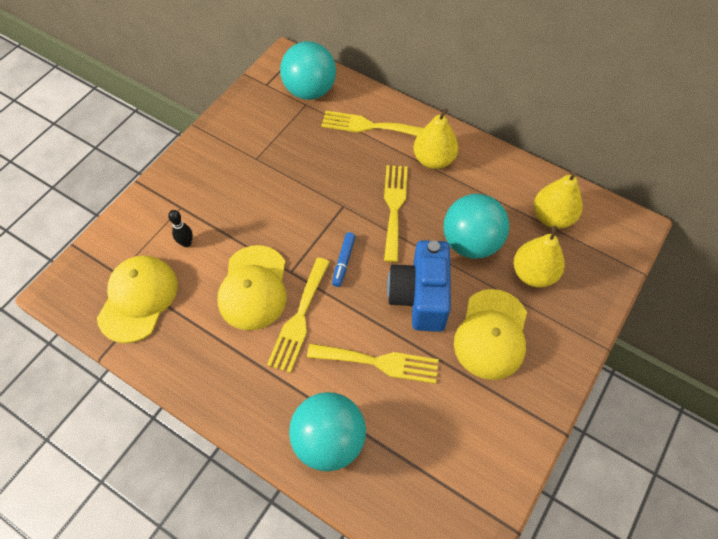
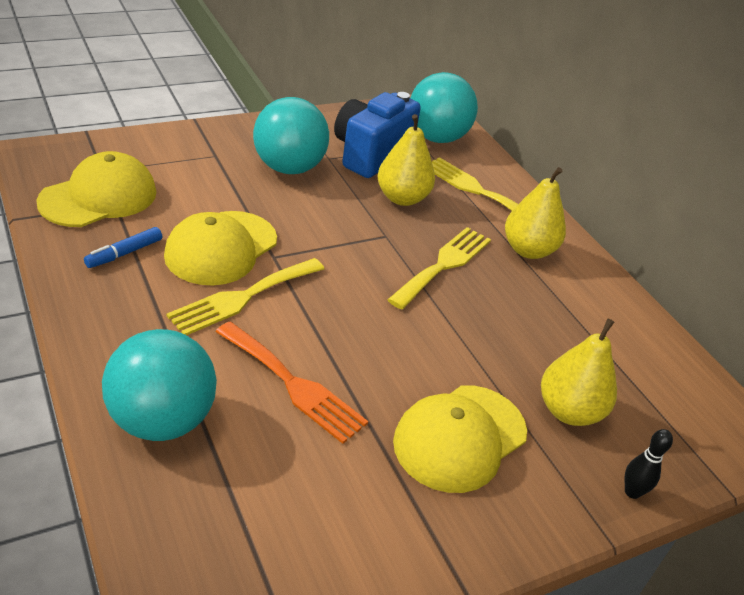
camera: 25 degrees right, 20 degrees down
(186, 243) = (191, 182): black bowling pin -> black bowling pin (632, 492)
(343, 262) = (340, 278): blue marker -> blue marker (124, 253)
(379, 362) = (293, 385): yellow fork -> orange fork
(420, 297) = (400, 354): blue camera -> blue camera (370, 155)
(471, 243) = (510, 340): turquoise ball -> turquoise ball (288, 168)
(552, 217) = (640, 372): yellow pear -> yellow pear (402, 198)

